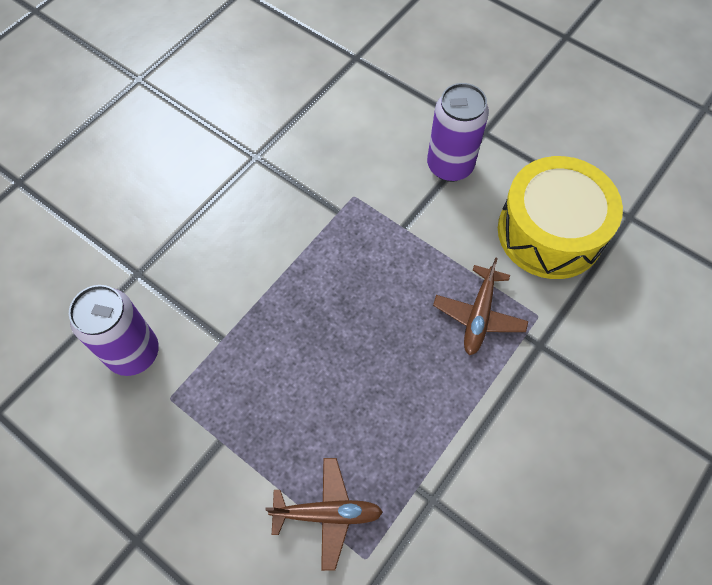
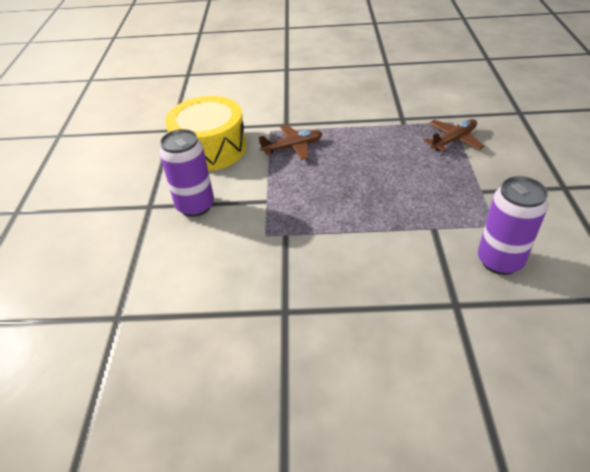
camera: 125 degrees left, 20 degrees down
(328, 514) = (453, 140): brown plane -> brown plane turned 90 degrees clockwise

